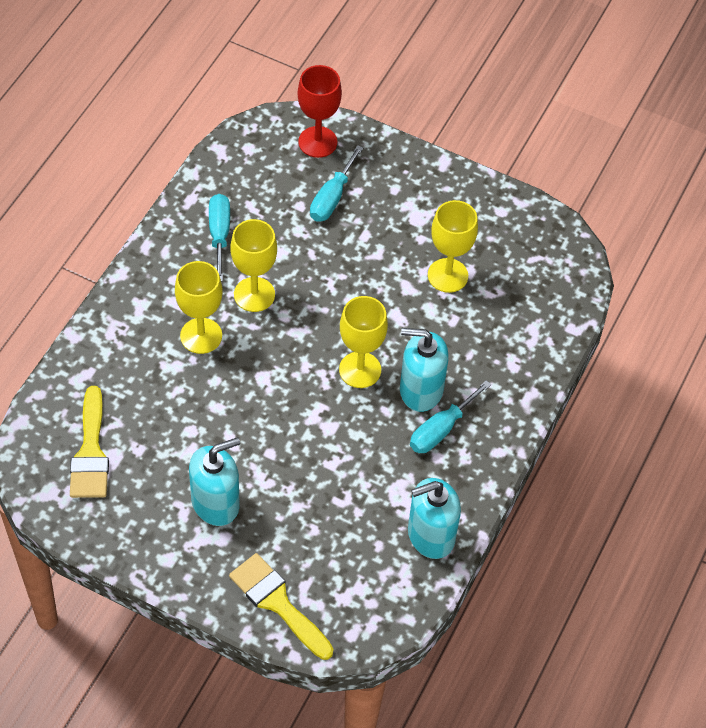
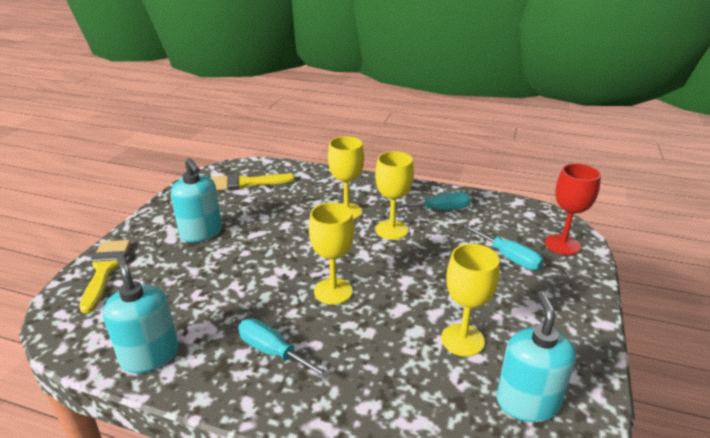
camera: 85 degrees right, 25 degrees down
(278, 603) = (105, 270): yellow brush -> yellow brush turned 45 degrees counterclockwise
(332, 198) = (509, 258): turquoise screwdriver -> turquoise screwdriver turned 150 degrees counterclockwise
(421, 390) = (318, 333): turquoise soap dispenser -> turquoise soap dispenser (527, 402)

